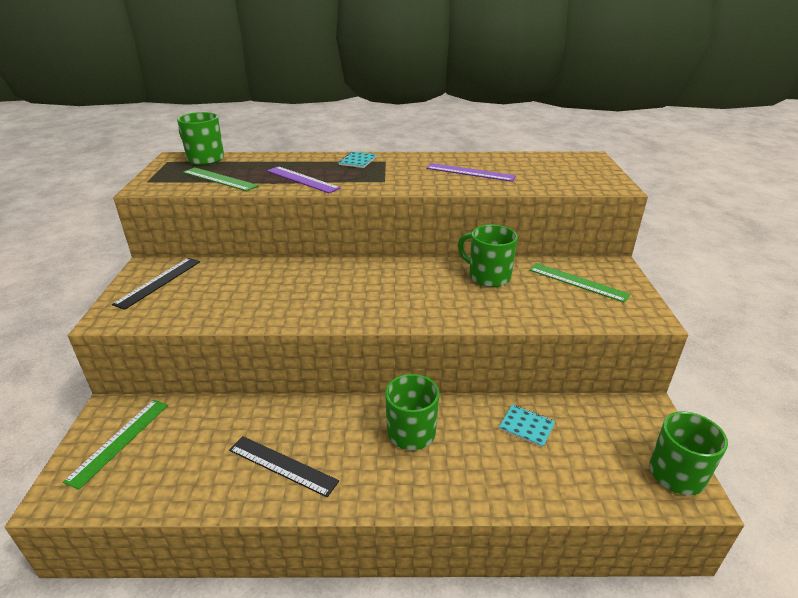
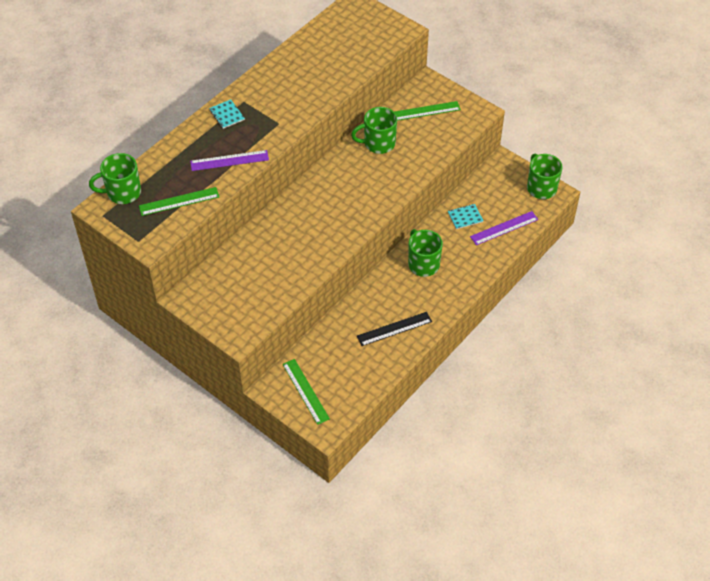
camera: 50 degrees left, 20 degrees up
(158, 282) = (215, 299): black ruler -> none
(470, 172) = (312, 75): purple ruler -> purple ruler (504, 228)

